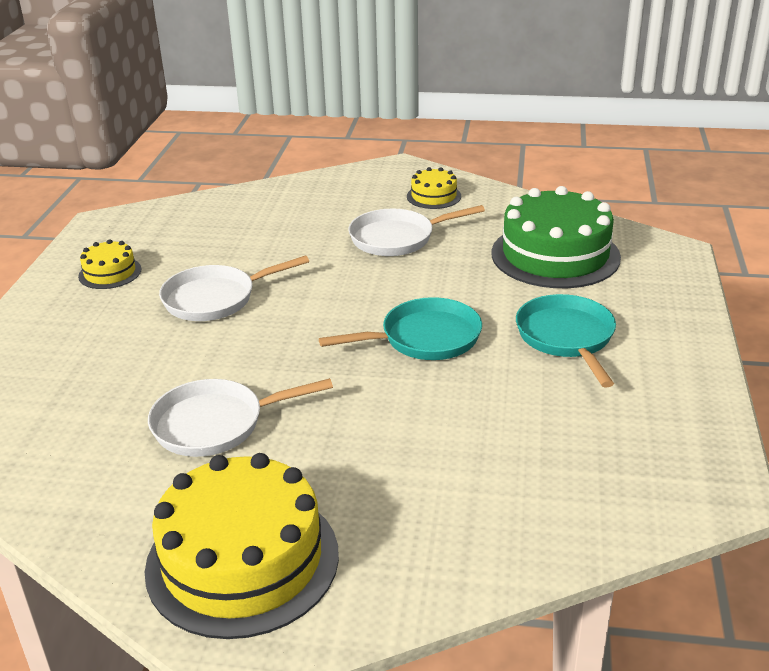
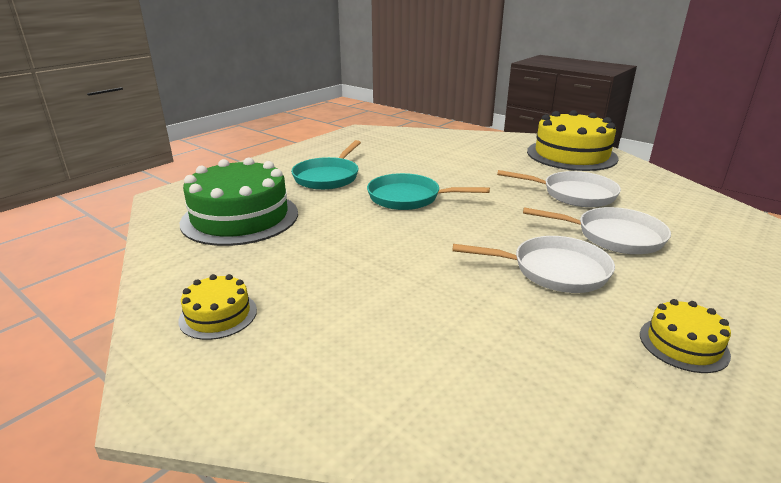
camera: 150 degrees left, 5 degrees down
(397, 238) = (331, 274): white pan -> white pan (614, 236)

